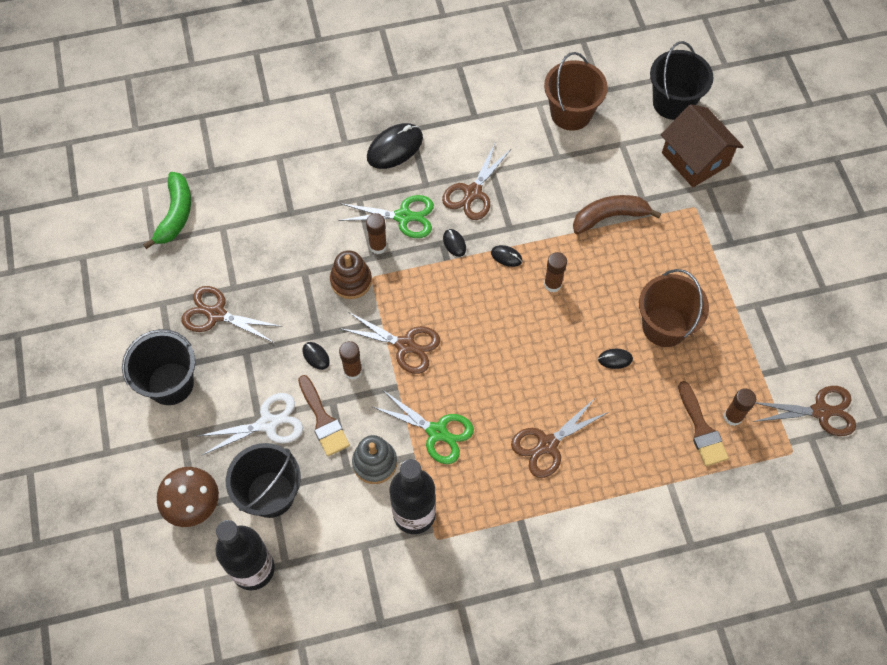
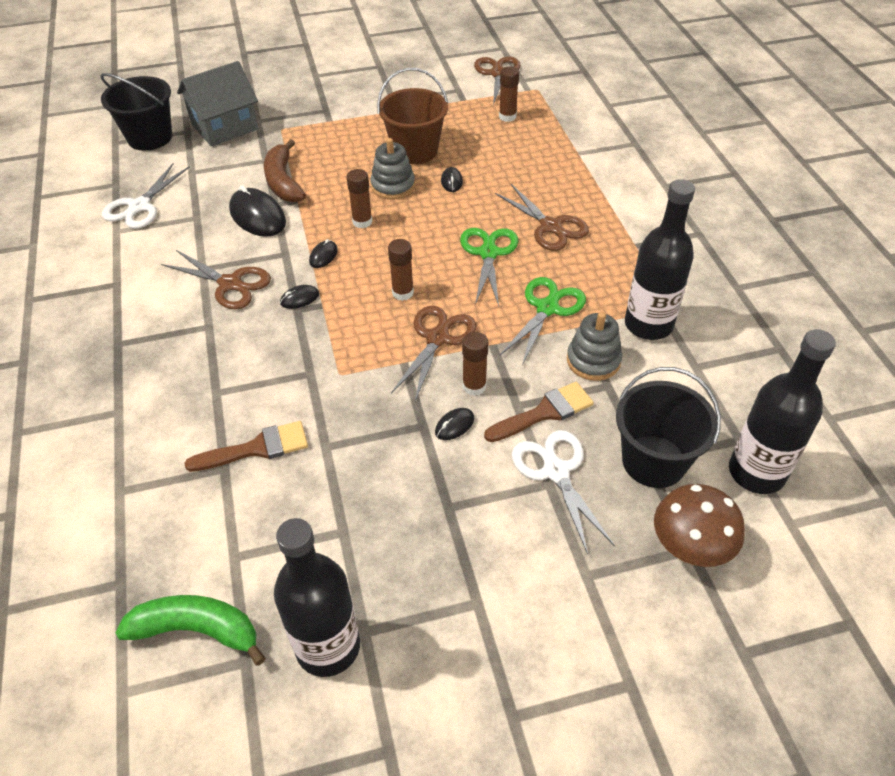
camera: 90 degrees left, 15 degrees down
(155, 284) = (328, 646): none -> black bottle
(170, 383) = (505, 602): black bucket -> none
(216, 314) = (387, 550): brown scissors -> none
(351, 281) = (343, 394): brown stacking toy -> none
(378, 246) = (294, 369): brown glue stick -> brown glue stick (403, 293)
(395, 148) = (143, 358): black mouse -> black mouse (257, 216)
(403, 217) = (253, 345): green scissors -> green scissors (488, 253)
(571, 113) = (139, 206): brown bucket -> white scissors
(606, 308) = (393, 186): none -> grey stacking toy
(695, 159) = (224, 126): brown house -> grey house
(701, 429) = (522, 133): brown brush -> brown brush (256, 448)

